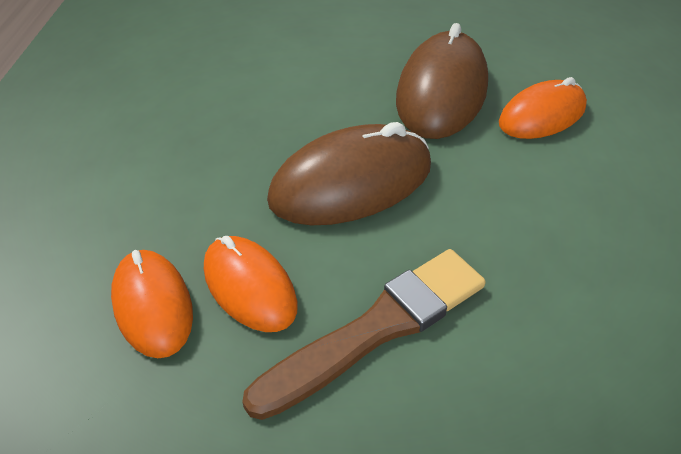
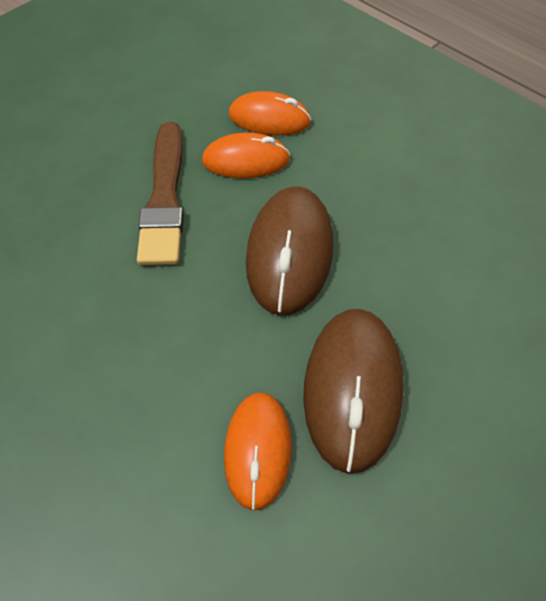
camera: 125 degrees right, 10 degrees up
(441, 92) = (352, 389): brown mouse -> brown mouse turned 45 degrees clockwise

